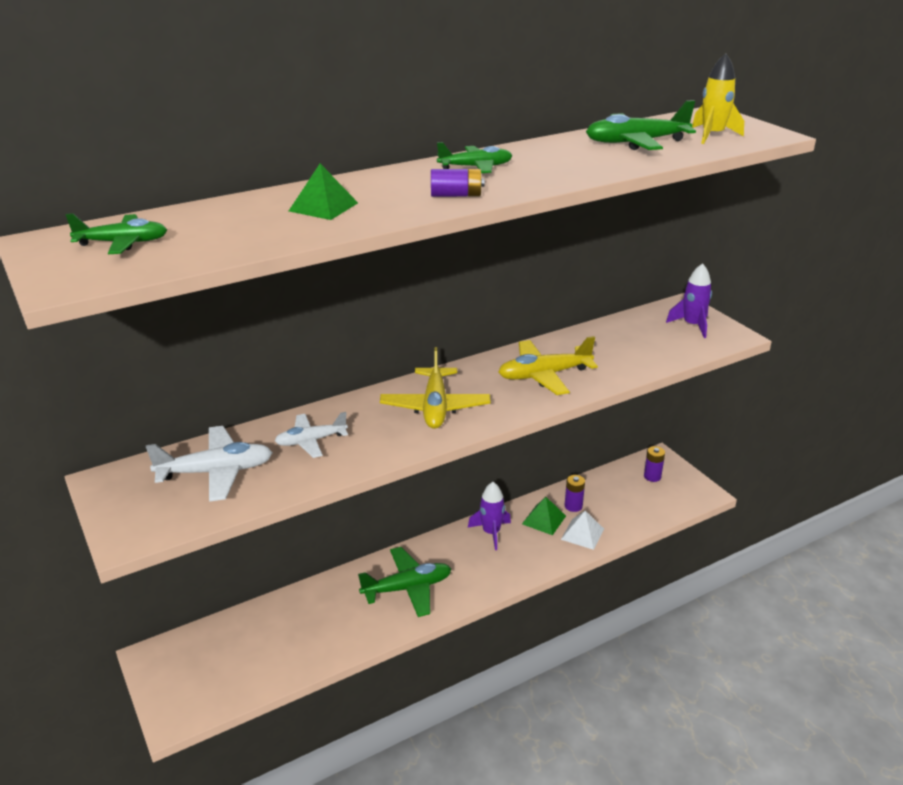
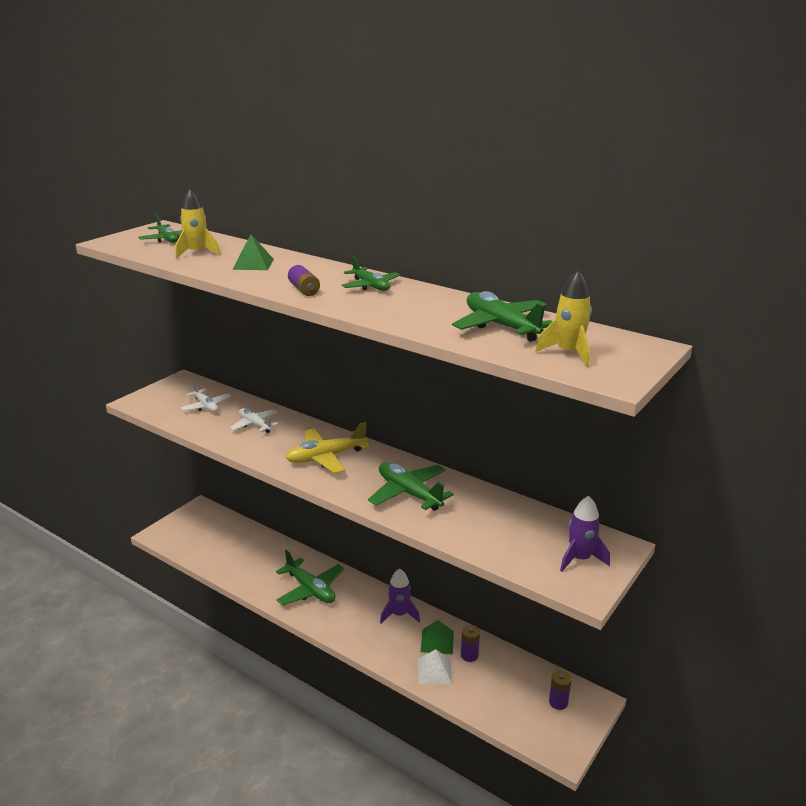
camera: 65 degrees right, 5 degrees down
(216, 472) = (206, 406): white plane -> white plane, size x0.65
(226, 231) = (197, 253): none -> yellow rocket
(544, 375) = (409, 493): yellow plane -> green plane

